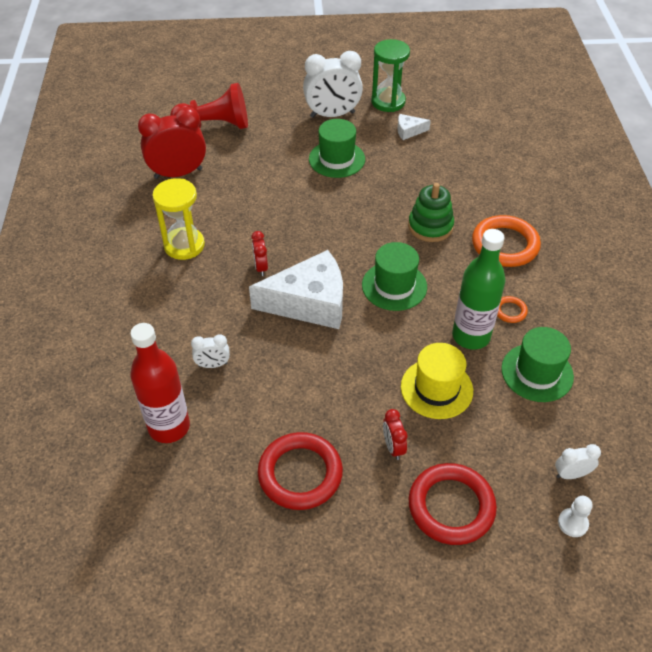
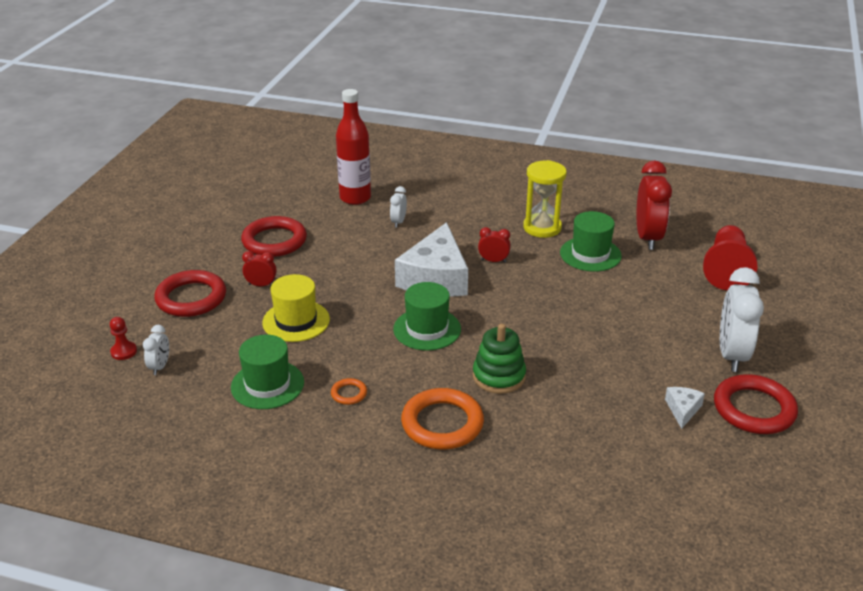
camera: 110 degrees right, 15 degrees down
(337, 159) = (641, 339): green hat -> green hat (590, 254)
(388, 102) = (754, 409): green hourglass -> red ring
(471, 336) = (336, 358): green bottle -> none
(572, 523) = (124, 352): white pawn -> red pawn

